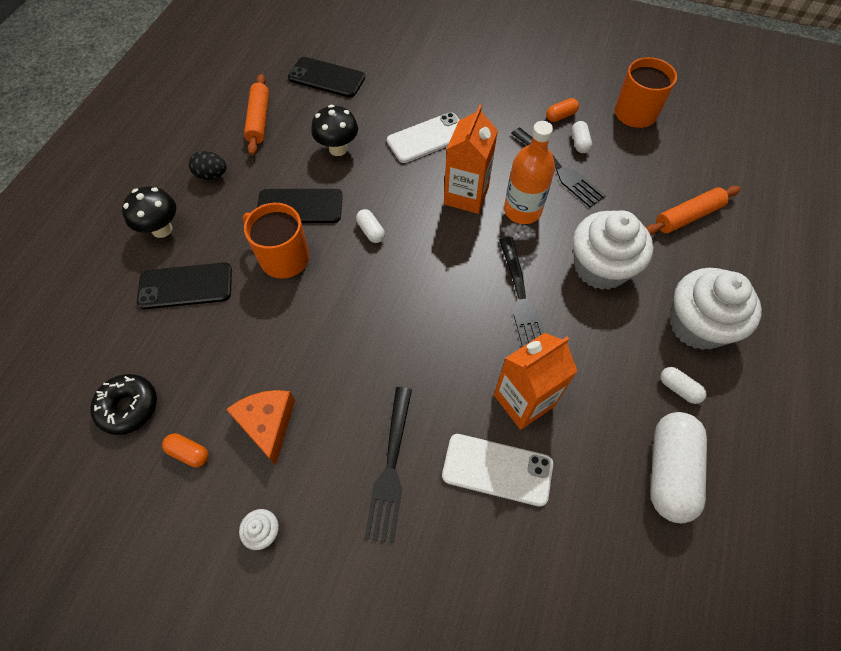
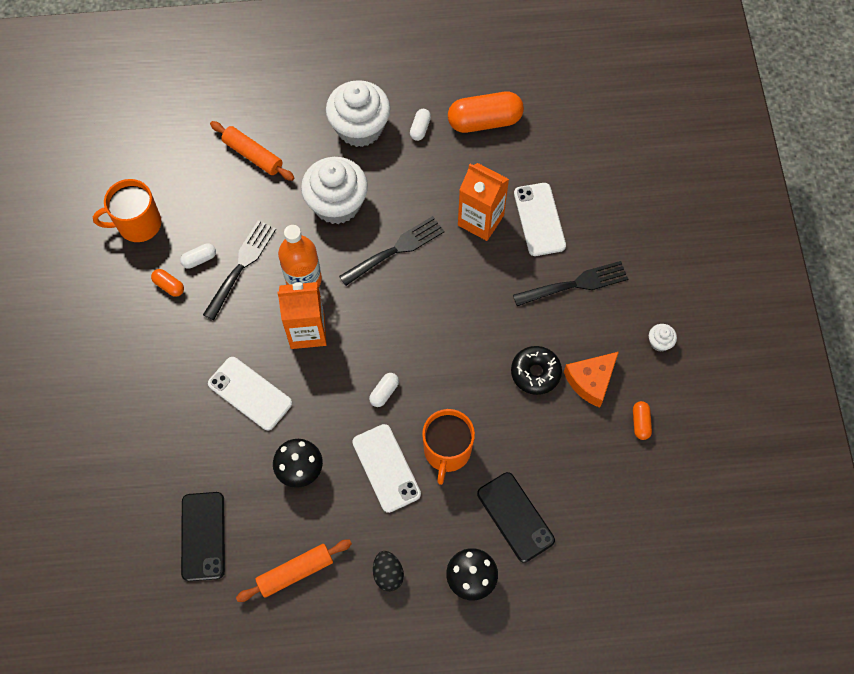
camera: 115 degrees left, 5 degrees up
(128, 407) = (635, 490): black donut -> black donut (535, 373)
(300, 206) = (386, 468): black phone -> white phone
(669, 471) = (484, 121): white capsule -> orange capsule

